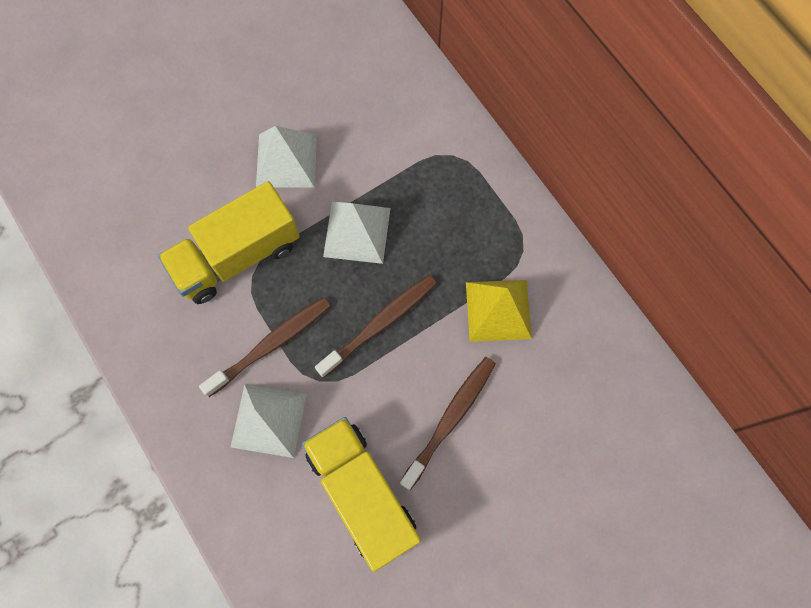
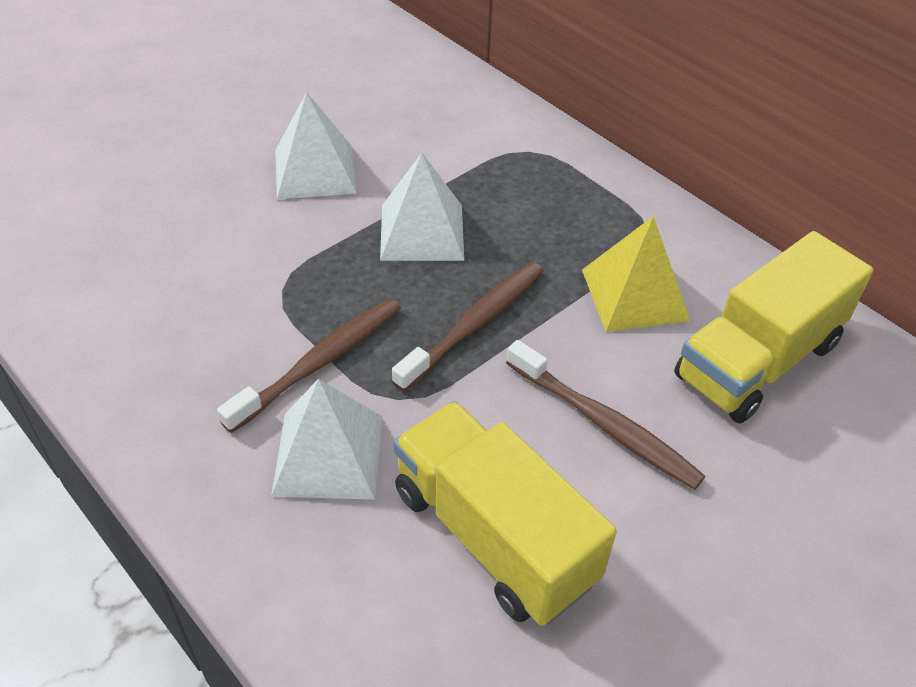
camera: 10 degrees left, 25 degrees down
(237, 256) = (258, 270): yellow truck -> yellow truck (757, 360)
(450, 419) = (604, 424): brown toothbrush -> brown toothbrush turned 105 degrees clockwise

